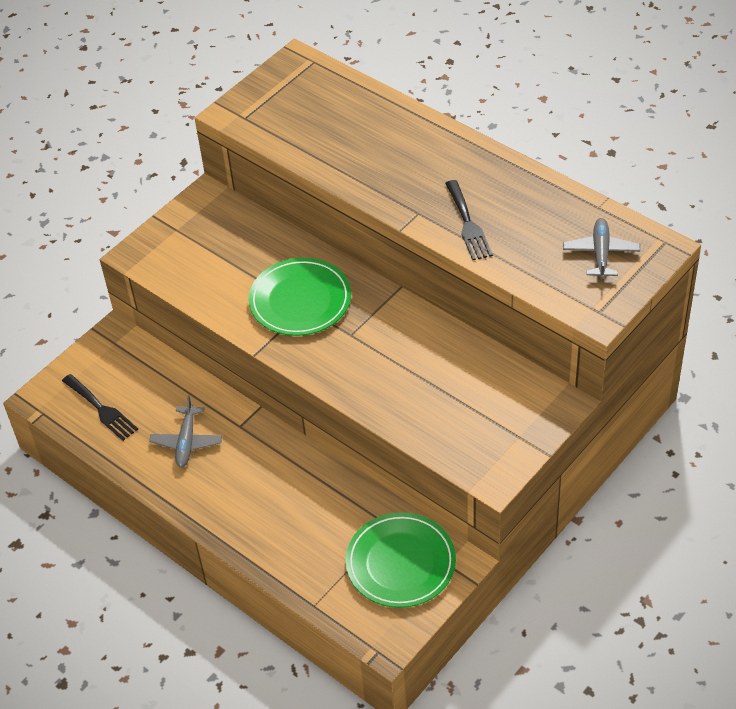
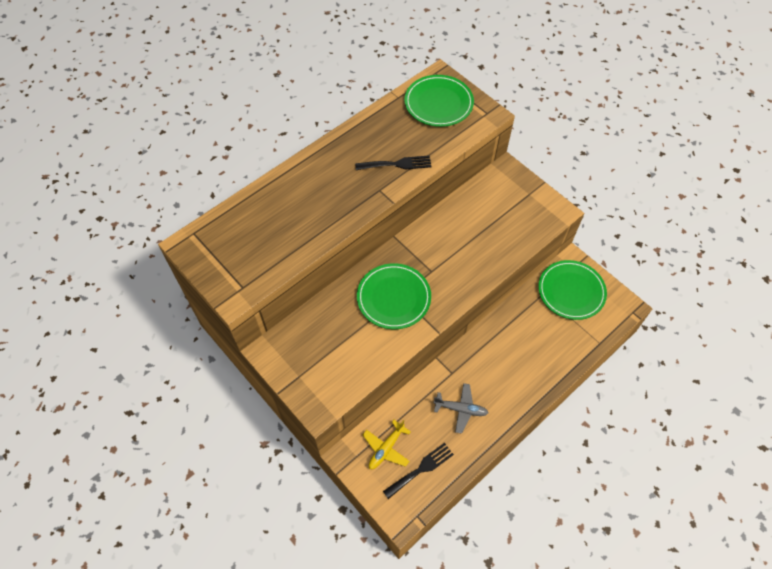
camera: 85 degrees left, 10 degrees up
(126, 370) = (386, 448): none -> yellow plane
(601, 253) = (438, 103): grey plane -> green plate

